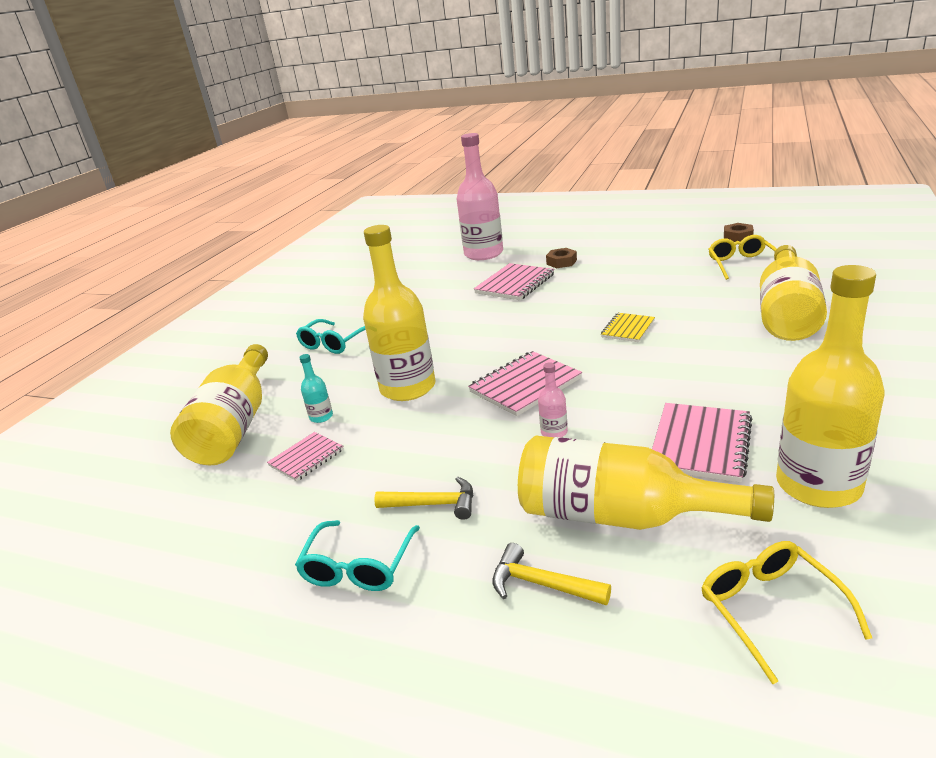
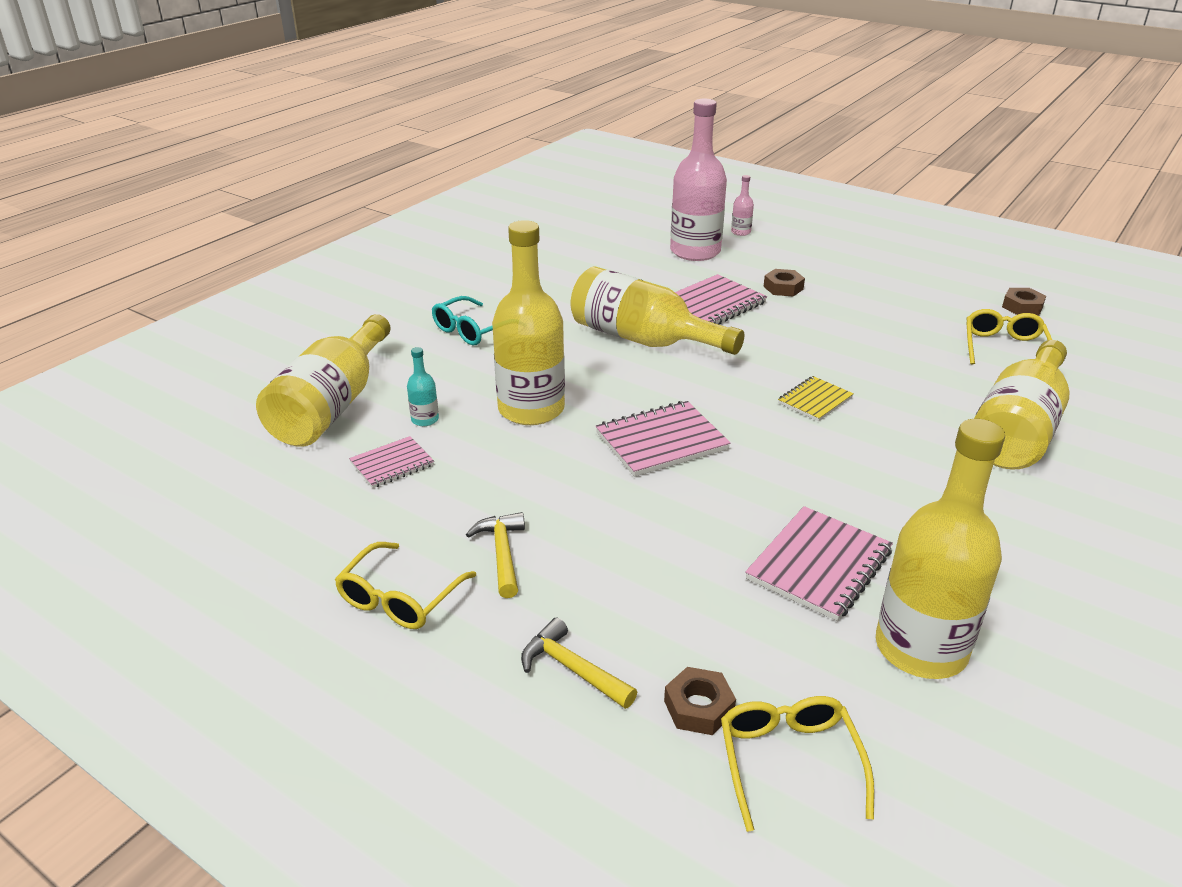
camera: 10 degrees right, 5 degrees up
(358, 566) = (400, 598): turquoise glasses -> yellow glasses
(434, 504) = (502, 553): yellow hammer -> yellow hammer turned 120 degrees counterclockwise
(554, 432) = (666, 507): pink bottle -> pink bottle (740, 232)
(619, 515) = (688, 620): yellow bottle -> yellow bottle (643, 339)
(668, 585) = (698, 707): none -> brown nut

